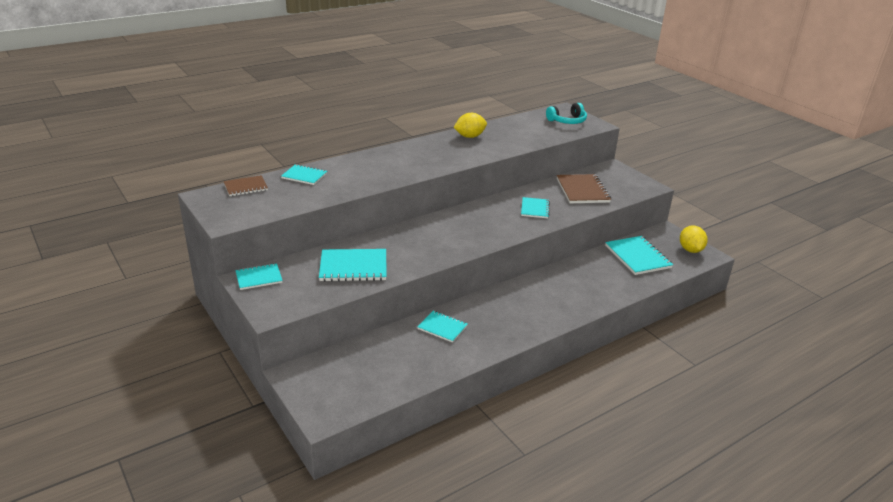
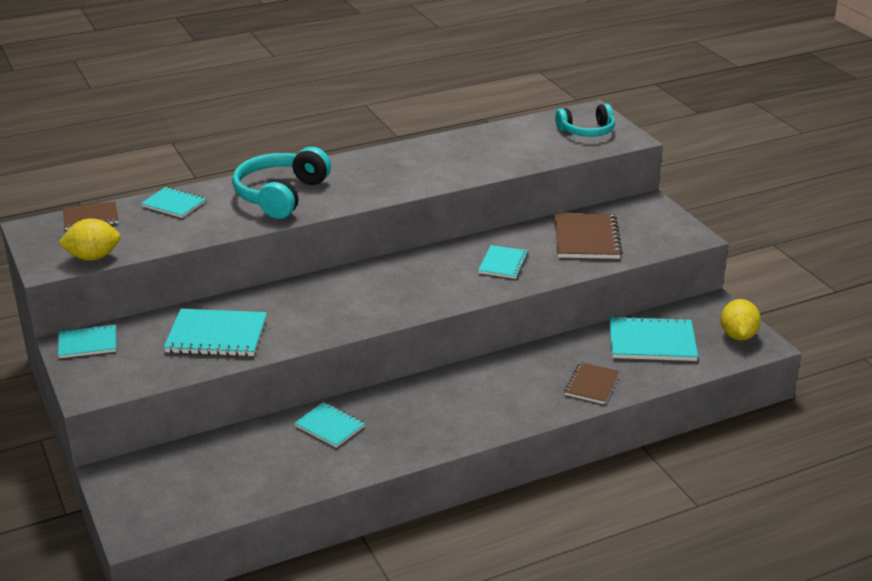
camera: 10 degrees right, 0 degrees up
(378, 167) = (280, 195): none -> turquoise headphones
(470, 136) = (429, 152): yellow lemon -> yellow lemon (93, 257)
(610, 287) = (591, 385): none -> brown notebook
(637, 257) = (652, 342): turquoise notebook -> turquoise notebook turned 75 degrees counterclockwise

